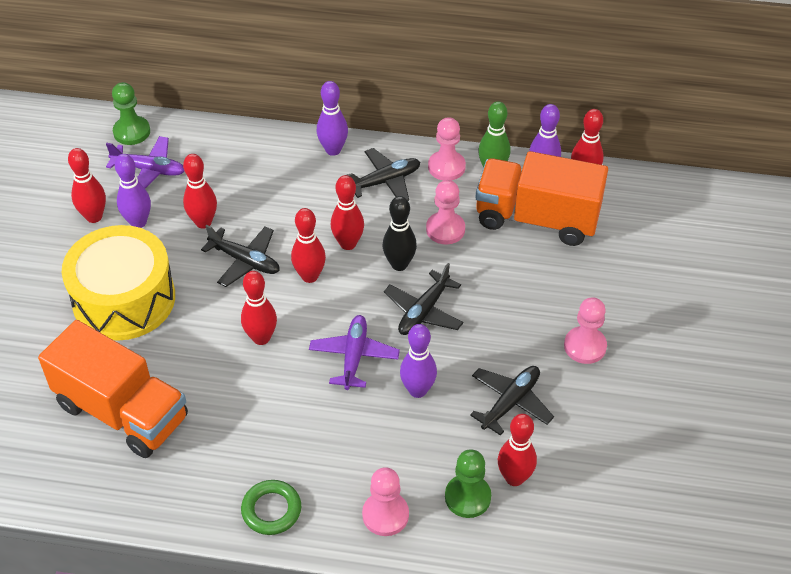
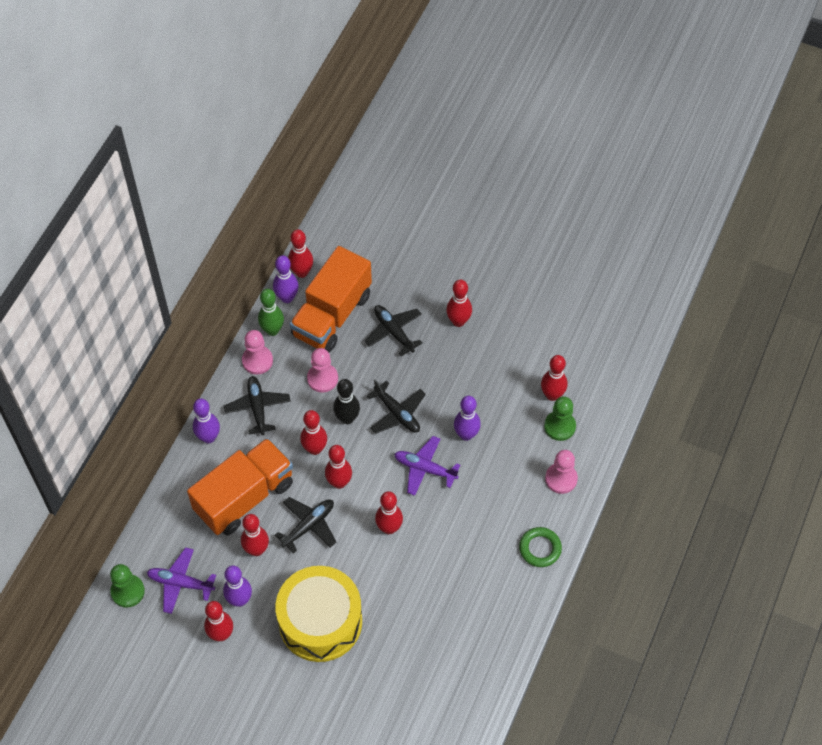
camera: 75 degrees left, 10 degrees up
(122, 411) = (430, 636): orange truck -> orange truck (244, 497)
(149, 170) = (180, 583): purple plane -> purple plane turned 105 degrees counterclockwise
(510, 402) = (492, 380): black plane -> black plane (393, 332)
(585, 346) = (458, 321): pink pawn -> red bowling pin

